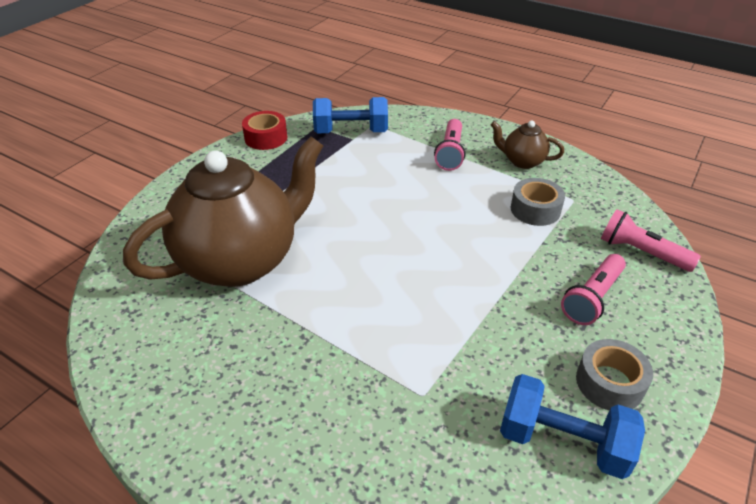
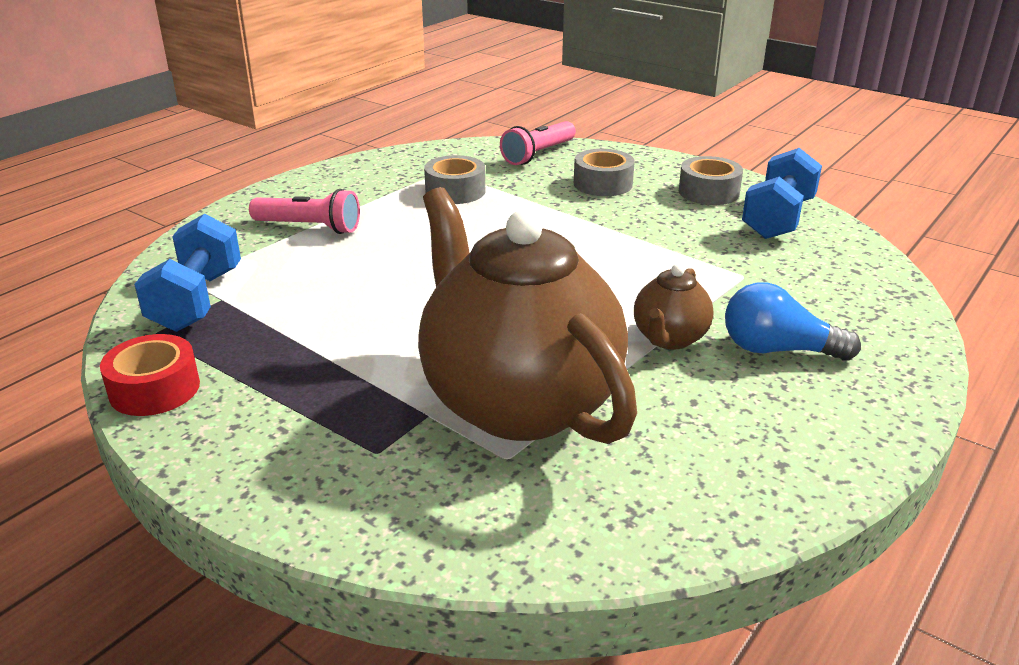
camera: 85 degrees left, 10 degrees down
(297, 405) = (778, 350): none -> blue light bulb
(522, 161) = (354, 186): brown teapot -> brown teapot (669, 339)
(592, 298) = (603, 184): pink flashlight -> grey tape

